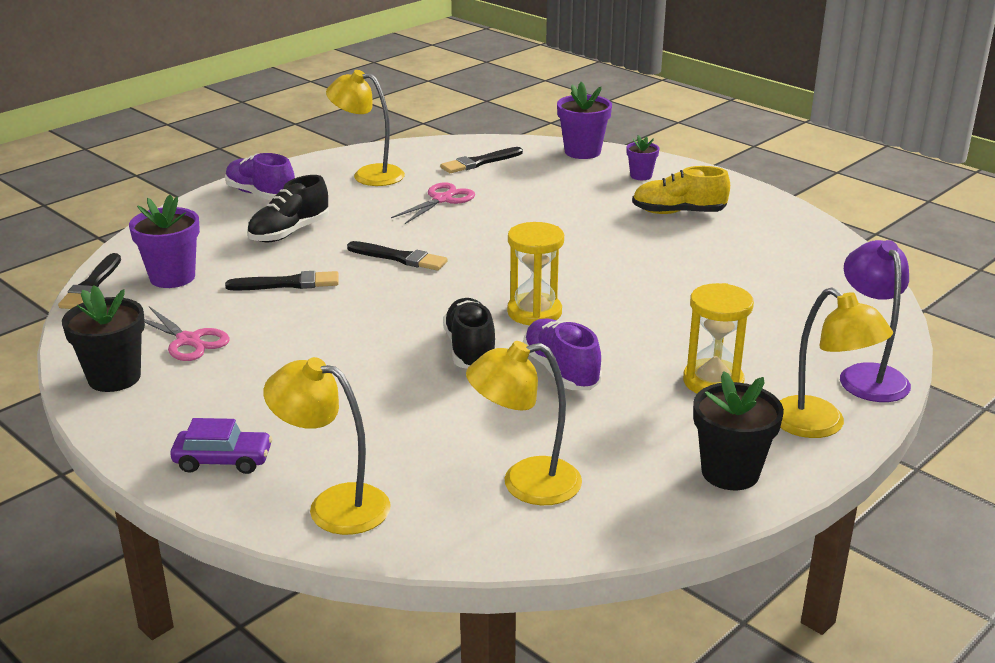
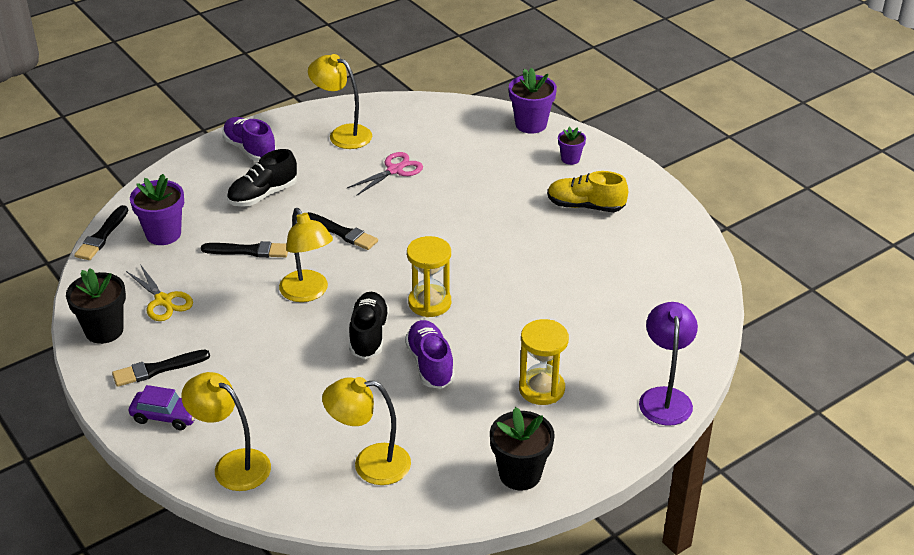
camera: 10 degrees right, 10 degrees up
(188, 340) = (163, 301): pink scissors -> yellow scissors
(480, 162) = (439, 128): black brush -> black brush (157, 369)
(820, 425) = (605, 440): yellow lamp -> yellow lamp (308, 293)

